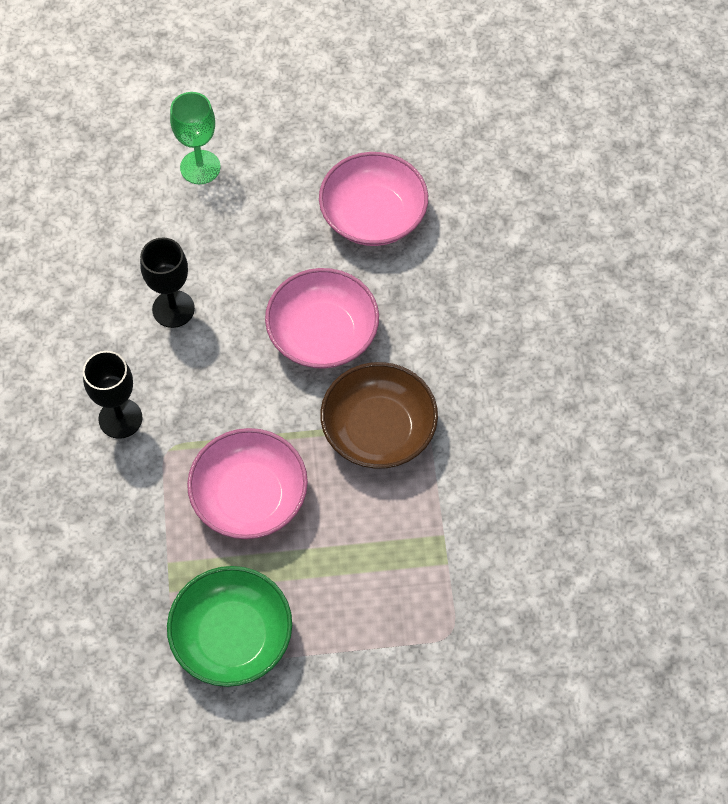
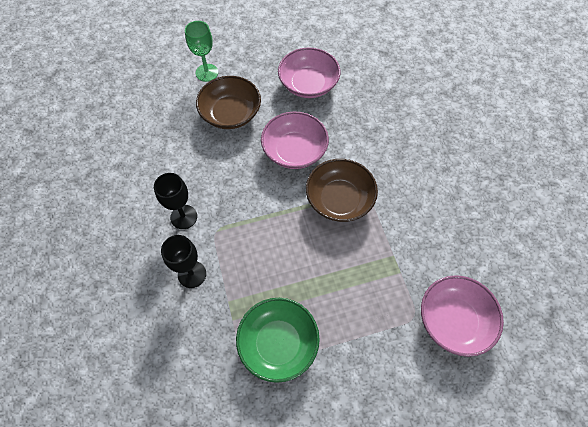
camera: 10 degrees left, 0 degrees up
(173, 309) = (205, 149): black goblet -> black goblet (192, 274)
(228, 250) = (230, 113): none -> brown bowl
(249, 497) = (271, 251): pink bowl -> pink bowl (454, 320)

